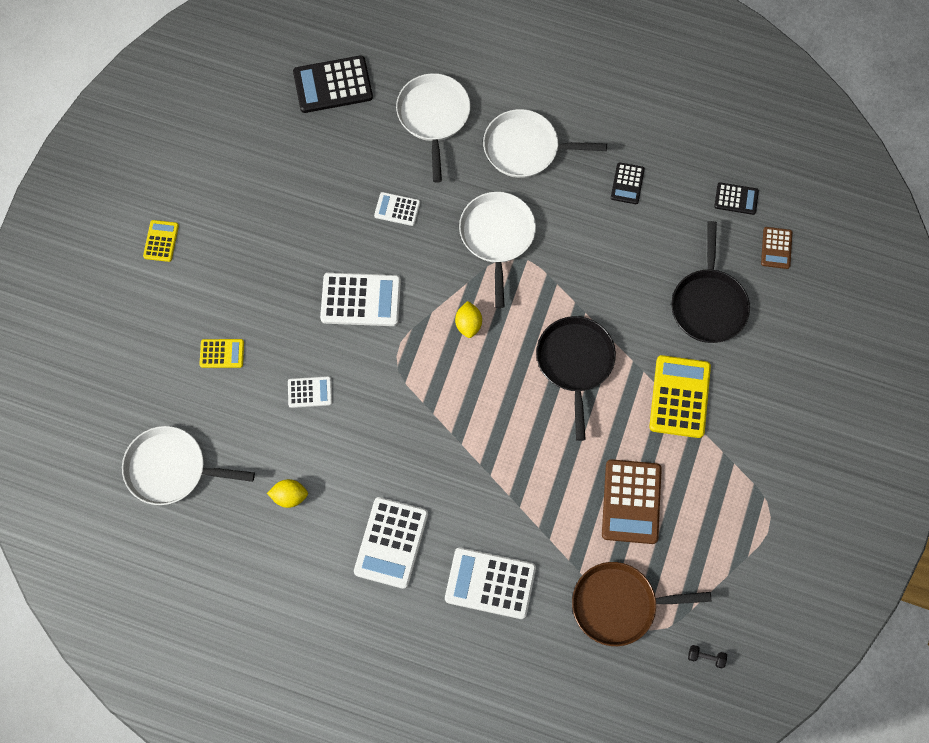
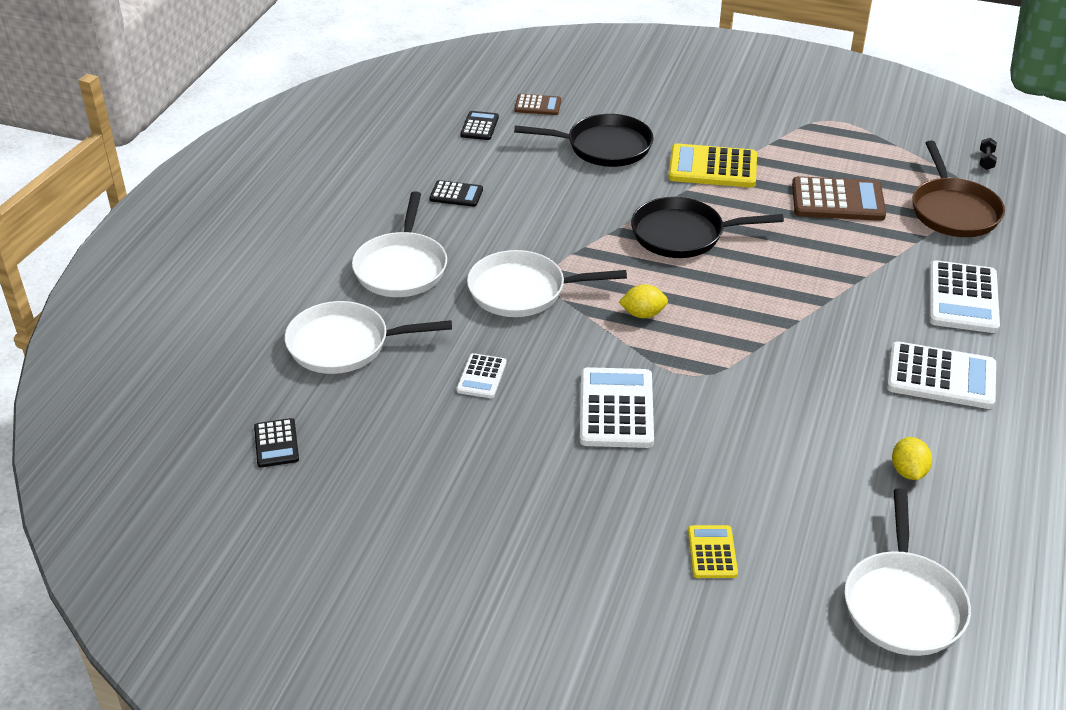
camera: 90 degrees left, 30 degrees down
(161, 241) = (528, 638): yellow calculator -> none
(310, 392) = (756, 455): white calculator -> none
(333, 85) = (276, 443): black calculator -> black calculator, size x0.55

